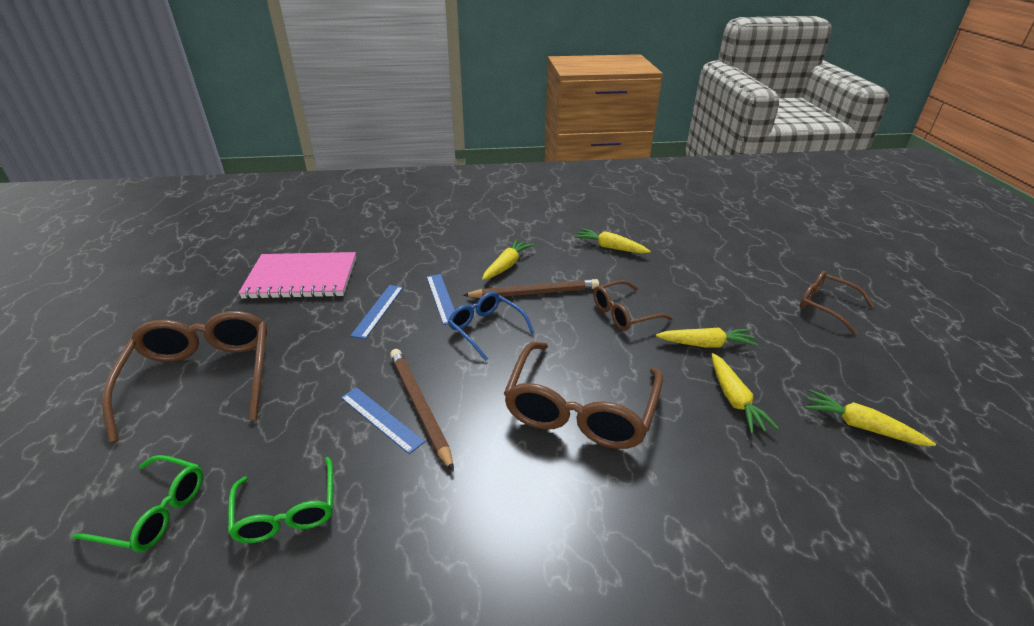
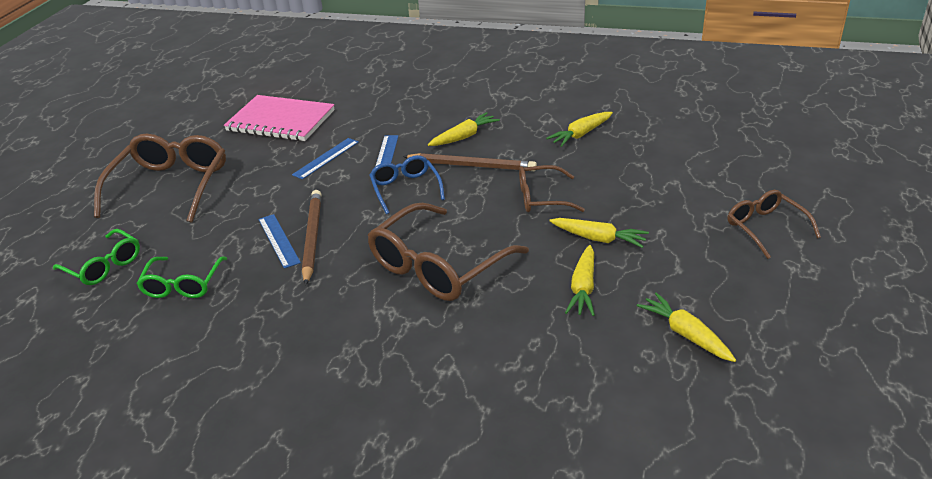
camera: 25 degrees right, 0 degrees up
(610, 247) = (581, 134): yellow carrot -> yellow carrot turned 90 degrees counterclockwise

